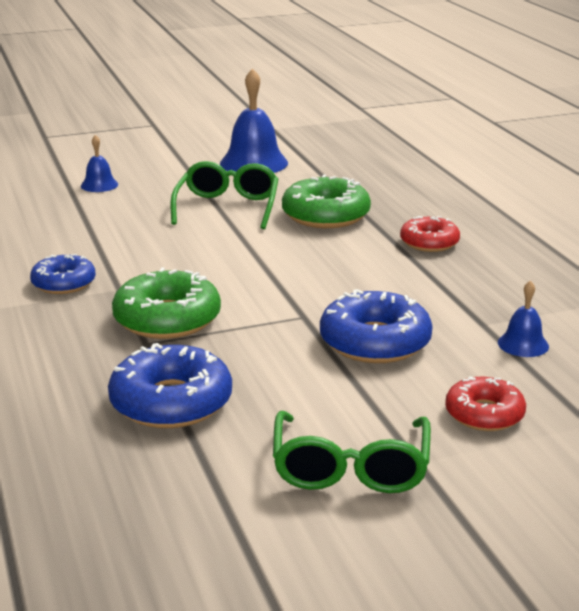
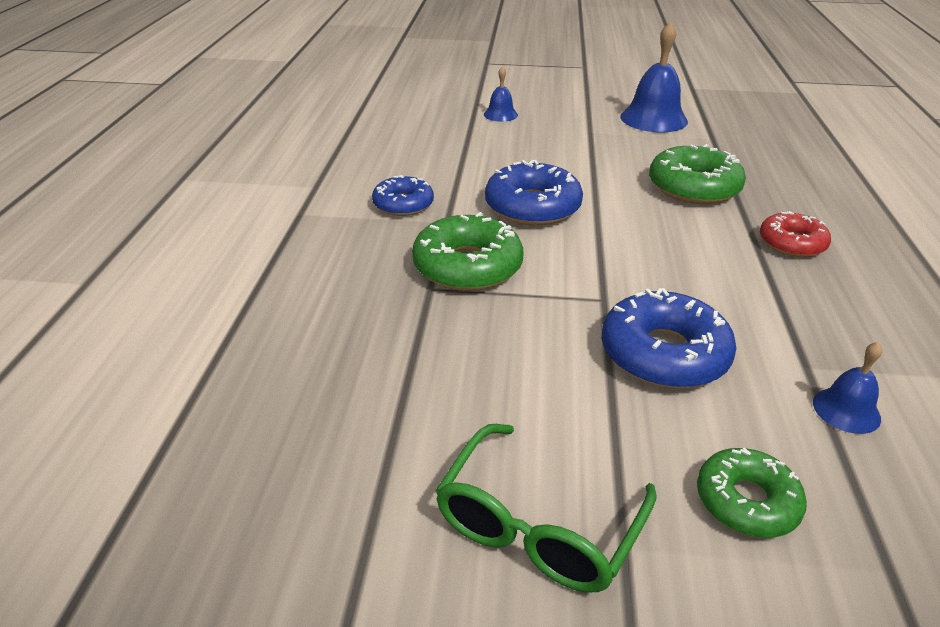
camera: 25 degrees right, 10 degrees up
(171, 402) = (406, 366): blue donut -> blue donut (532, 207)
(227, 207) = (601, 159): green glasses -> none
(484, 414) = (746, 501): red donut -> green donut

